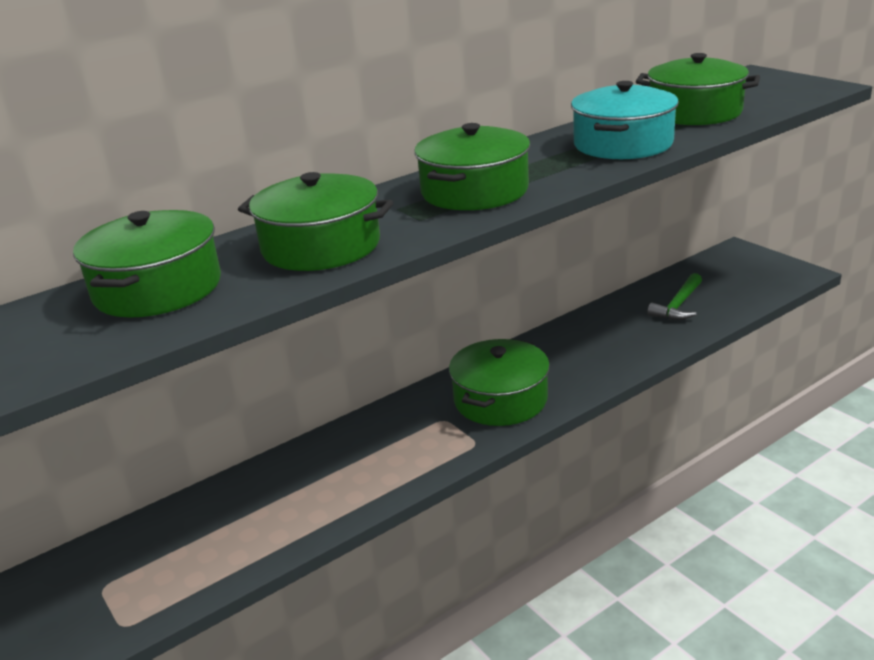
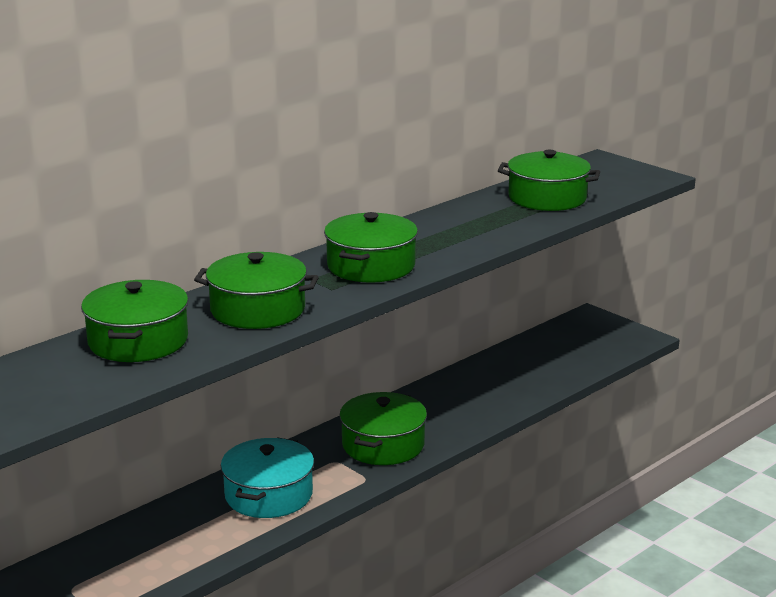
camera: 10 degrees left, 5 degrees down
(622, 144) = (488, 226): turquoise pot -> turquoise pot (268, 495)
(678, 305) = (535, 365): green hammer -> none

